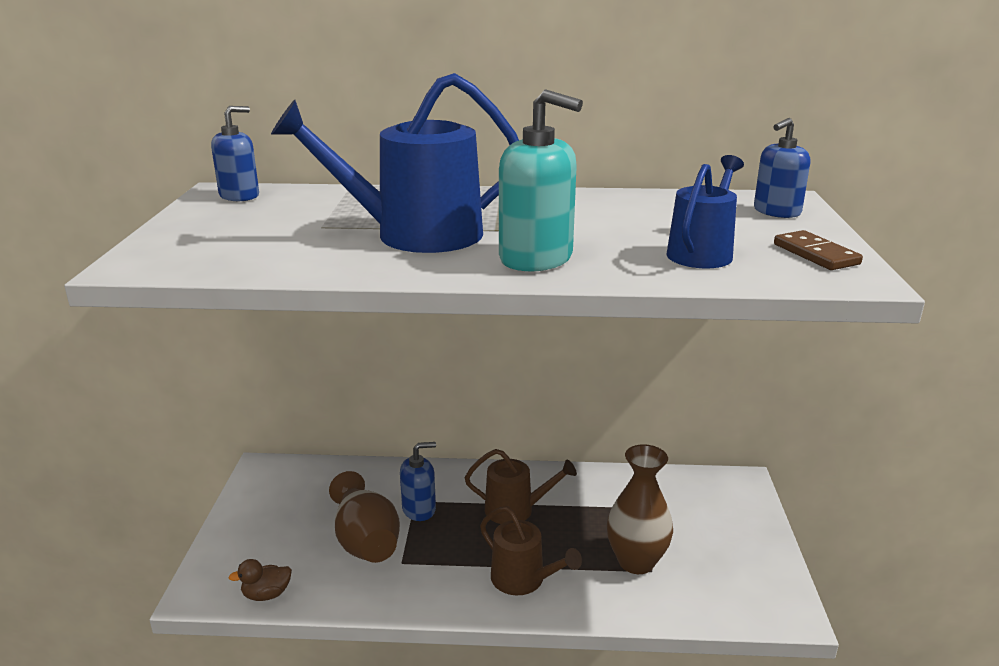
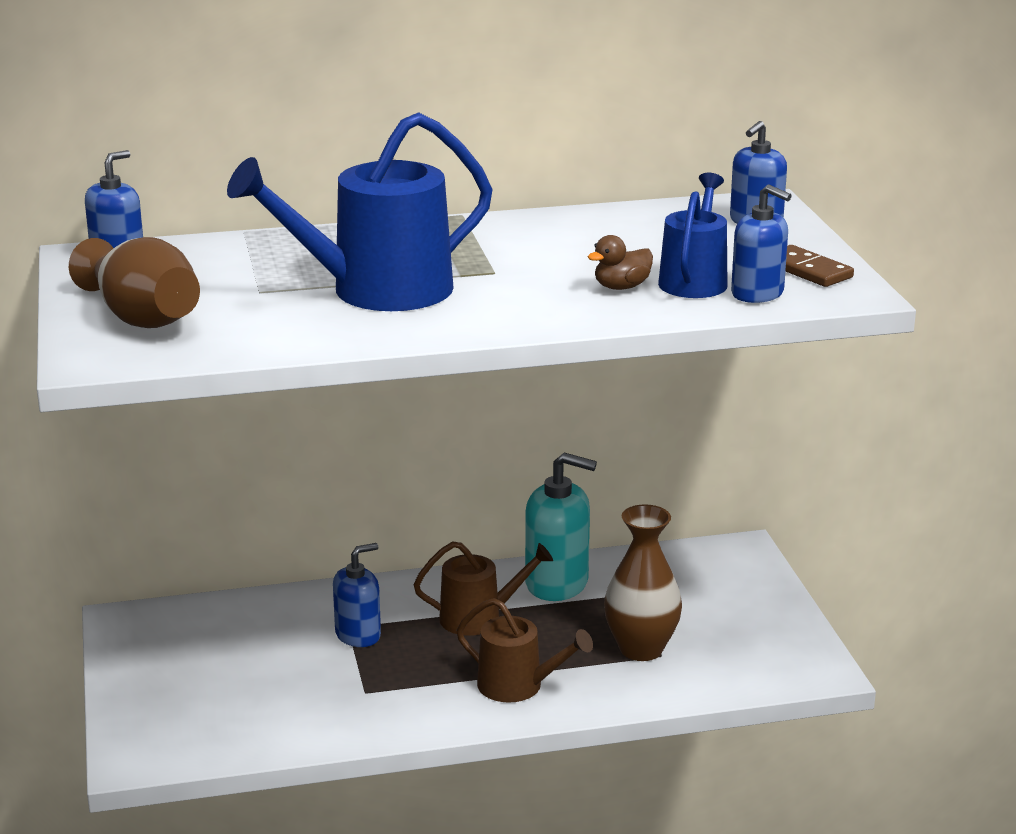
camera: 15 degrees left, 0 degrees up
(266, 594) = (218, 747): brown duck -> brown duck (621, 287)
(365, 541) = (308, 677): brown vase -> brown vase (141, 318)
(536, 258) = (527, 305): turquoise soap dispenser -> turquoise soap dispenser (557, 583)
(760, 270) = (757, 293): none -> blue soap dispenser

